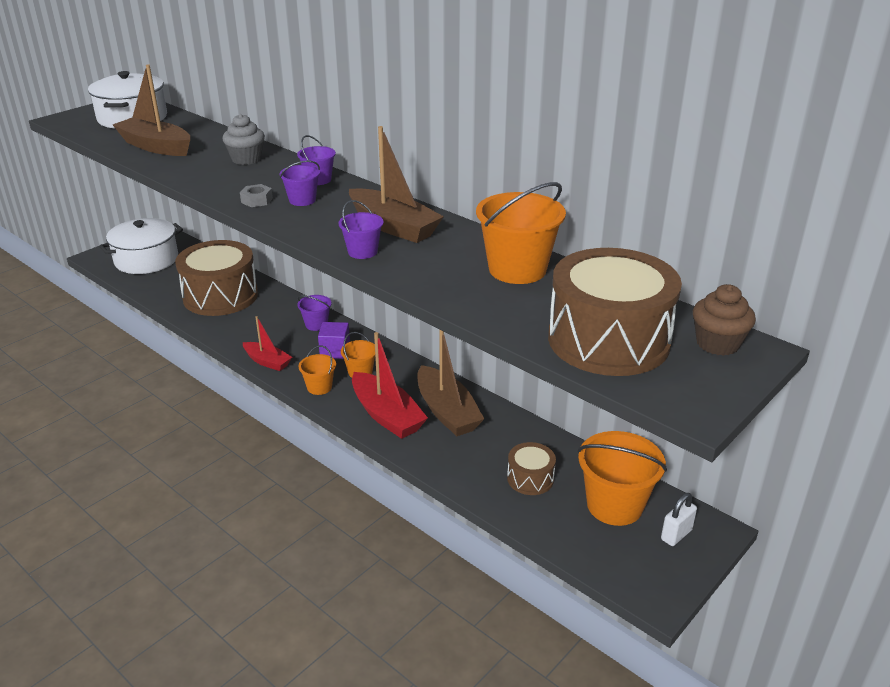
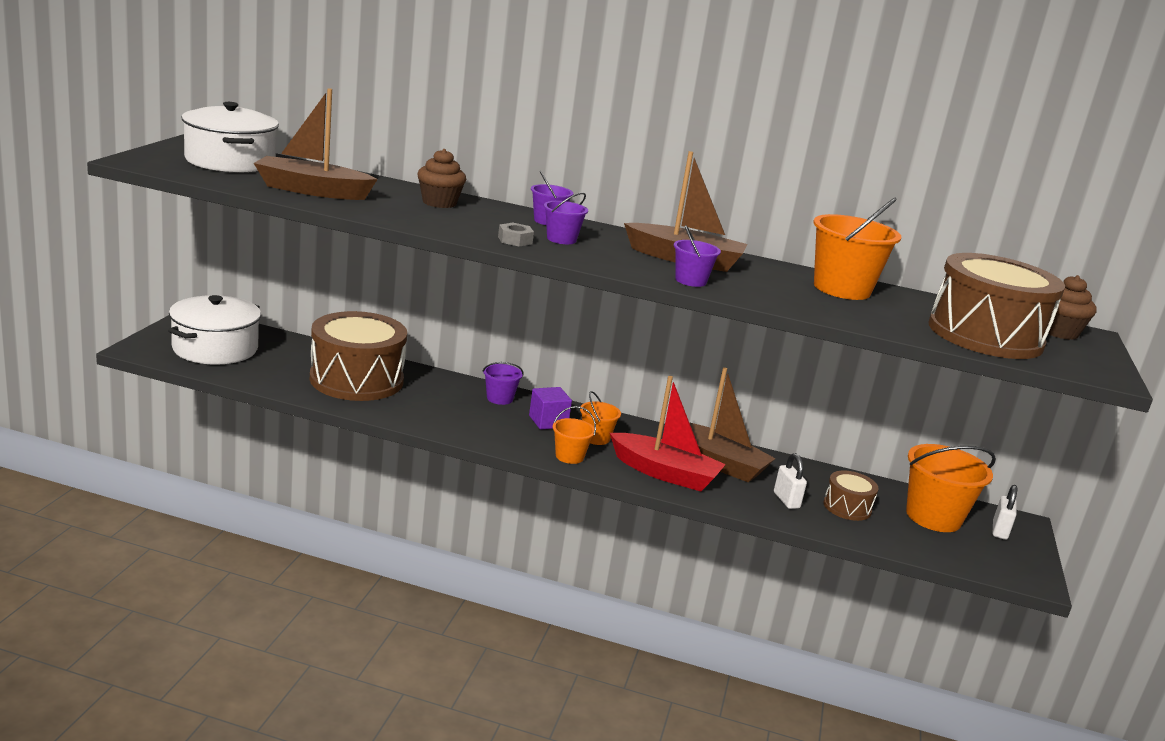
camera: 30 degrees left, 10 degrees down
(246, 159) = (439, 203): grey cupcake -> brown cupcake
(267, 361) = (486, 439): red boat -> none
(475, 461) = (786, 500): none -> white padlock

